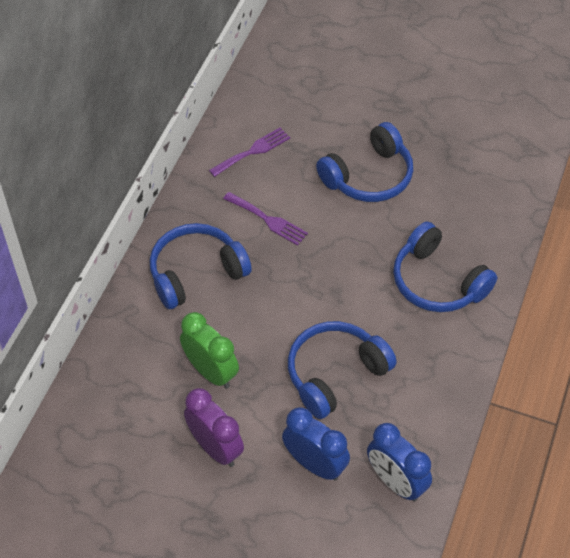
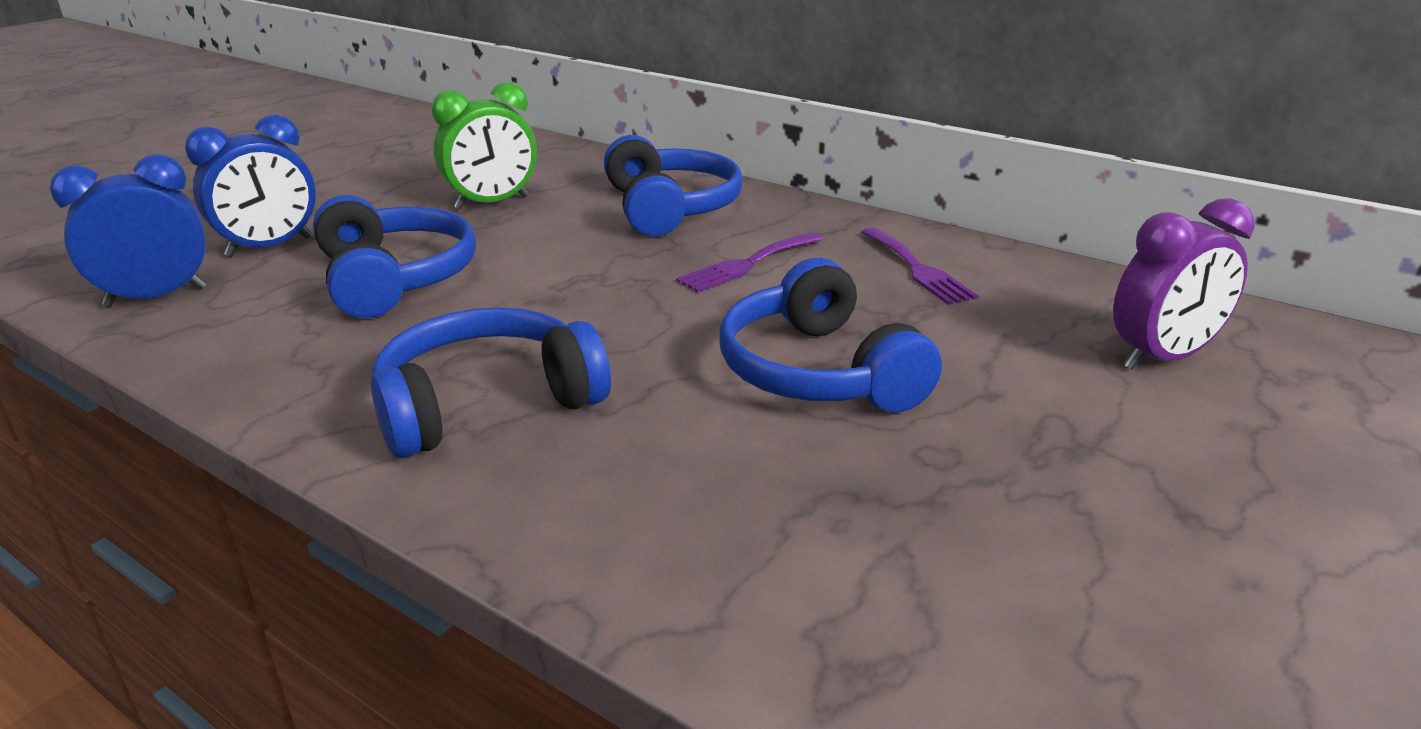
camera: 105 degrees right, 25 degrees down
(215, 448) = (377, 196): purple clock -> purple clock (1163, 358)

